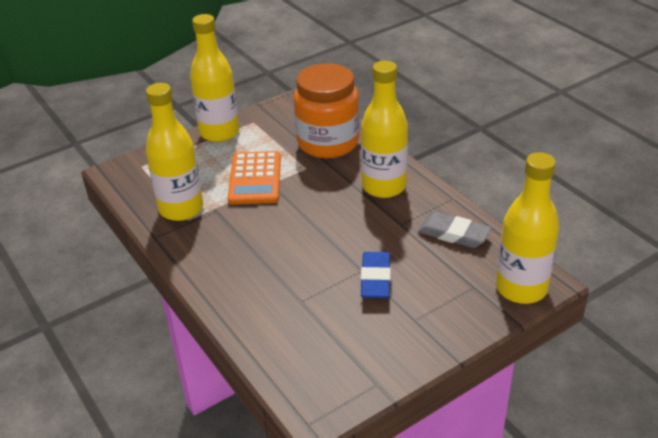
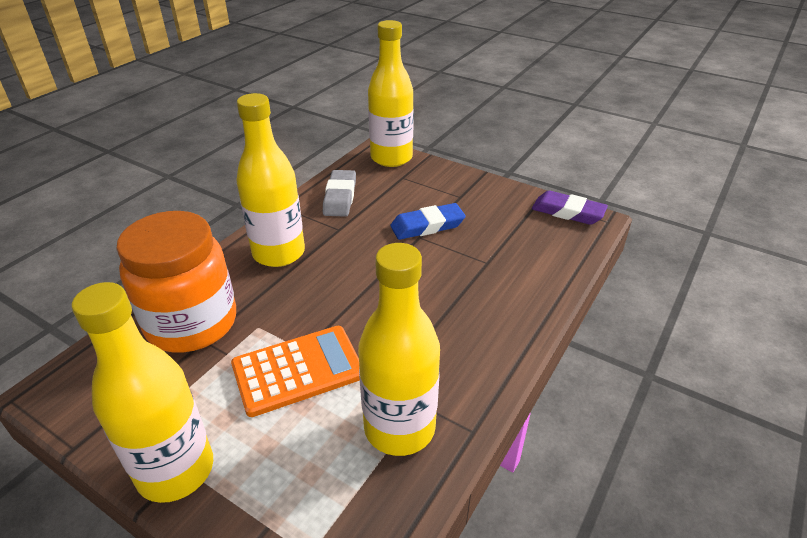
camera: 115 degrees left, 0 degrees up
(341, 397) = (568, 212): none -> purple eraser

